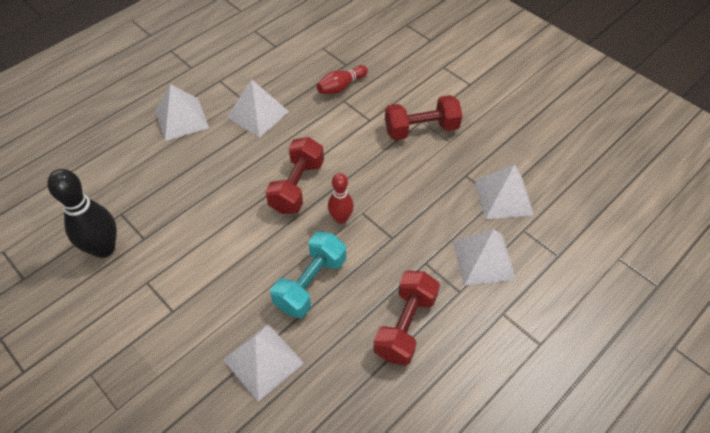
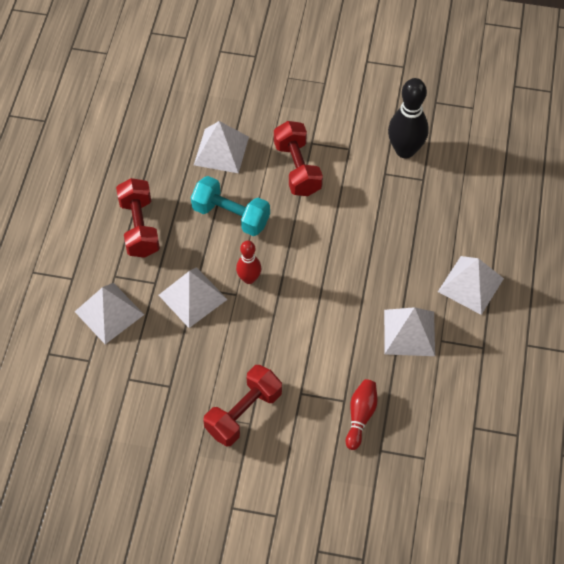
camera: 145 degrees right, 5 degrees up
(297, 186) = (308, 284): red dumbbell -> red dumbbell (297, 168)
(310, 283) = (231, 216): turquoise dumbbell -> turquoise dumbbell turned 60 degrees counterclockwise
(503, 197) = (122, 383): white pyramid -> white pyramid (192, 297)

